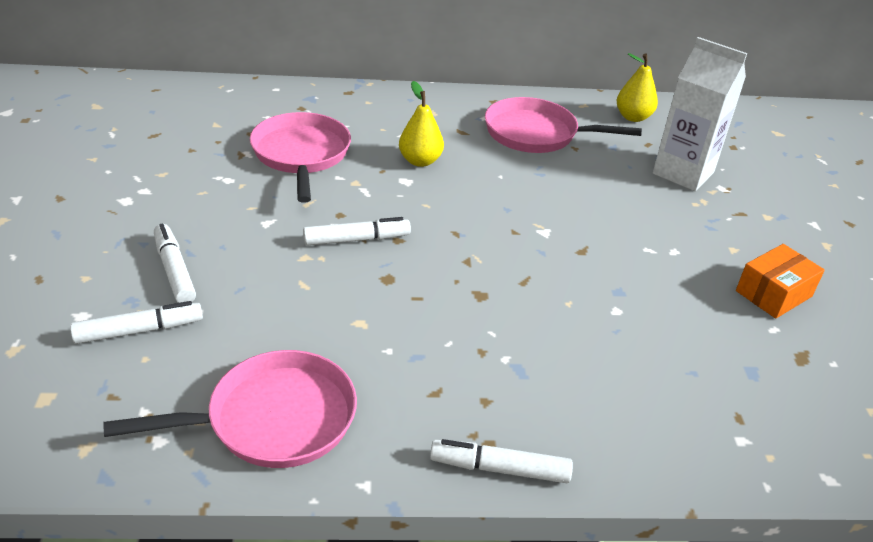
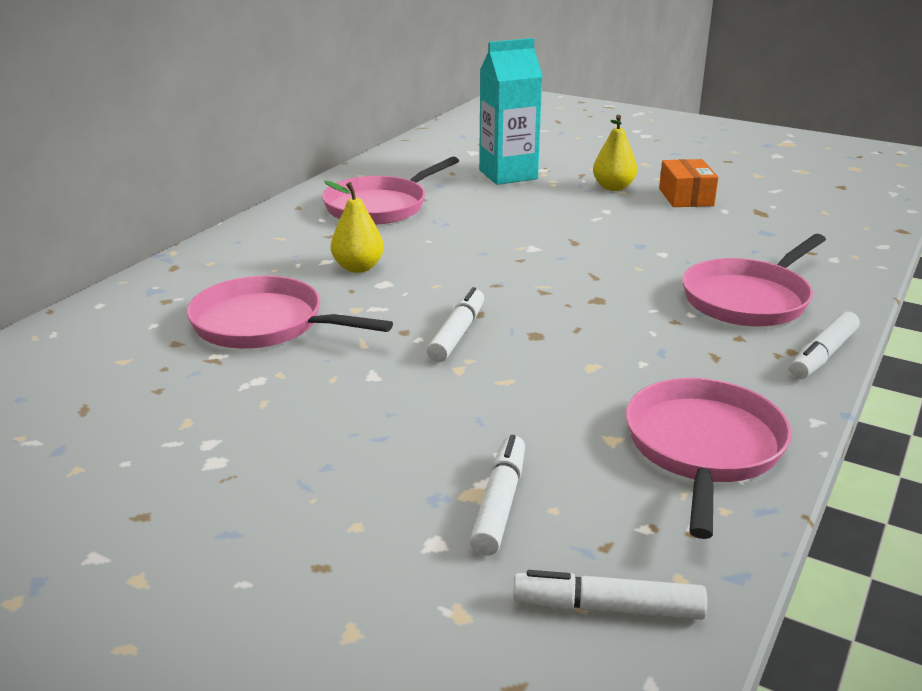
camera: 55 degrees left, 10 degrees down
(174, 271) = (406, 455): white marker -> white marker (608, 608)
(574, 391) = (749, 299): none -> pink pan
(633, 117) = (405, 165): yellow pear -> yellow pear (613, 187)
(683, 173) = (508, 175): white carton -> turquoise carton

